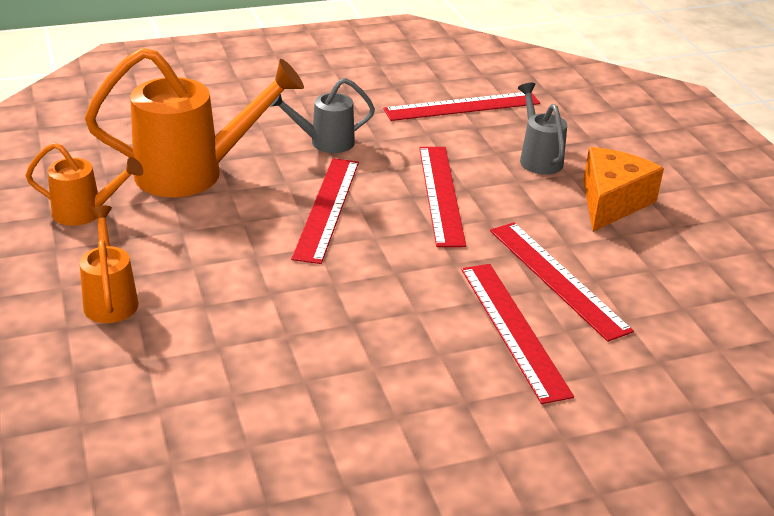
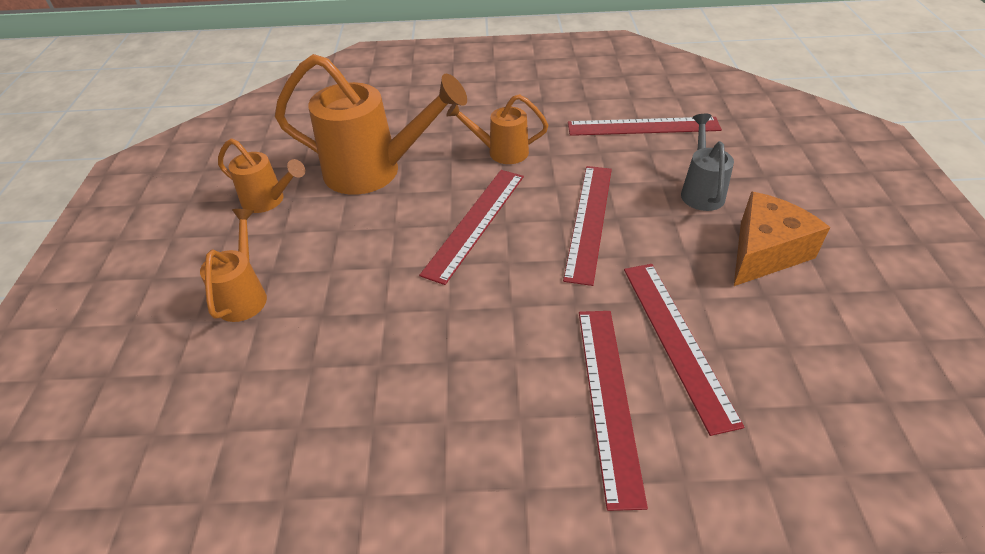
camera: 20 degrees right, 10 degrees up
(324, 142) = (501, 152): grey watering can -> orange watering can

